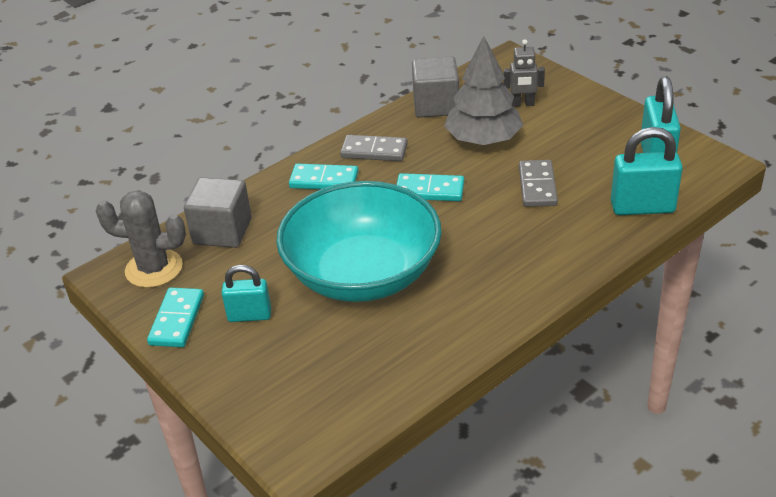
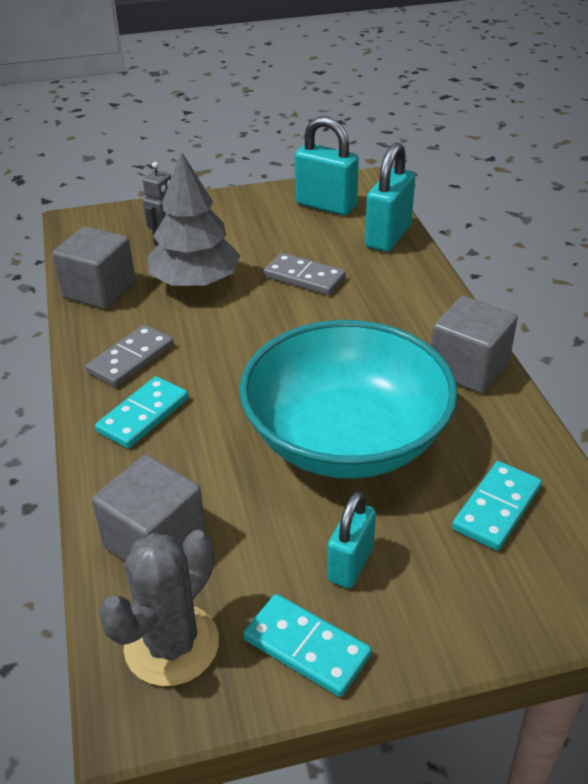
camera: 65 degrees left, 0 degrees up
(429, 190) = (244, 344): turquoise domino -> turquoise domino (497, 508)
(491, 309) = (468, 368): none -> grey cube

